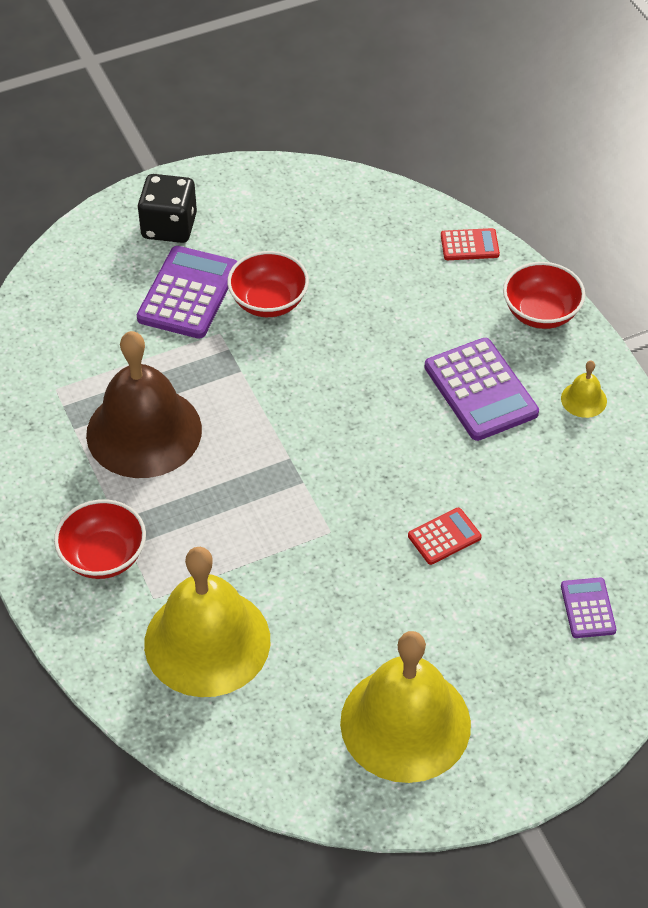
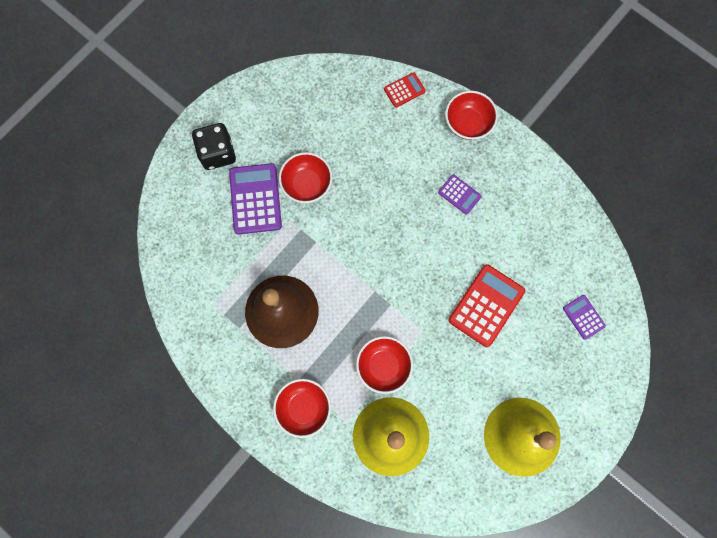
camera: 25 degrees left, 25 degrees up
(248, 551) = (383, 366): none -> red bowl
(444, 537) = (486, 305): red calculator -> red calculator, size x1.86
(480, 390) = (459, 194): purple calculator -> purple calculator, size x0.54
(583, 399) = (519, 175): yellow bell -> none

